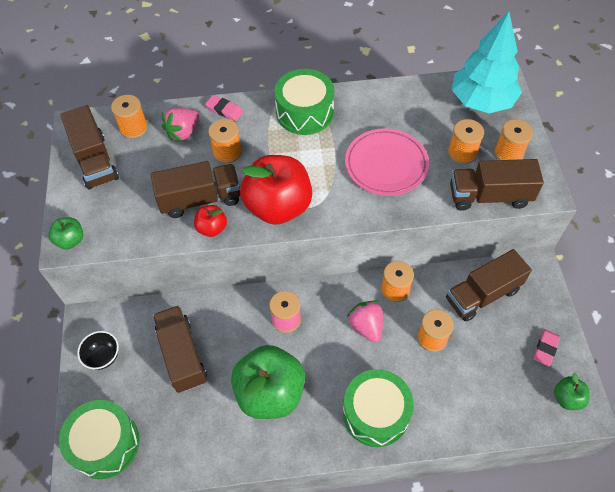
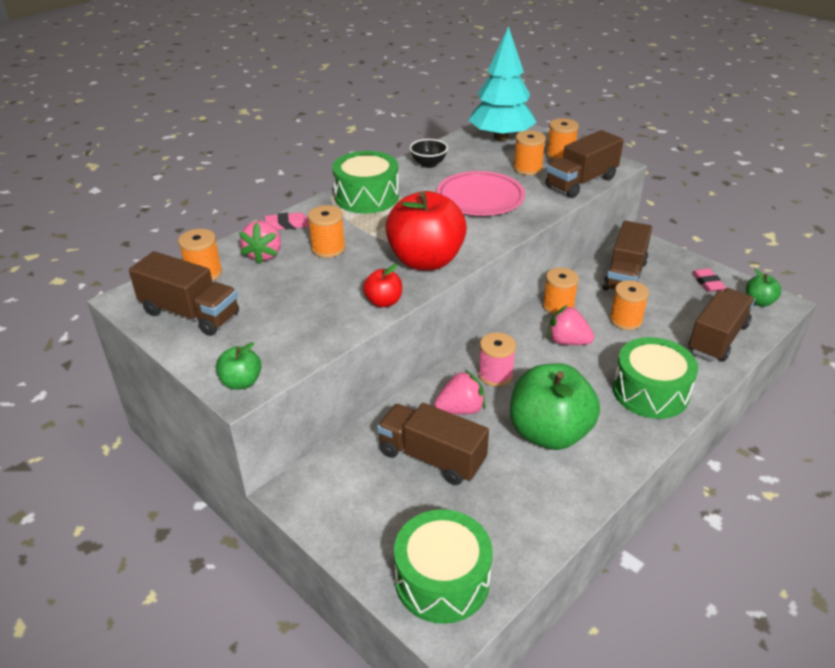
camera: 40 degrees left, 20 degrees down
(103, 357) = (348, 510): black bowl -> black bowl (428, 164)
(200, 199) = (345, 289): brown truck -> brown truck (717, 338)
(235, 331) = (460, 409): none -> pink strawberry

